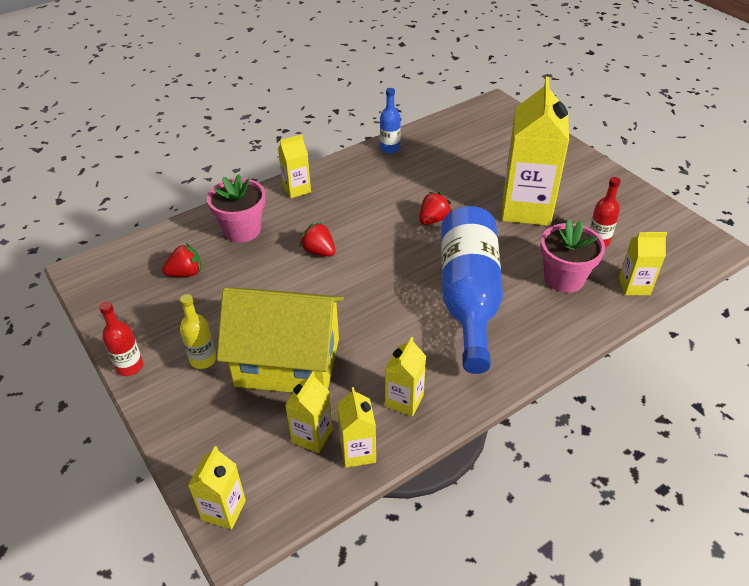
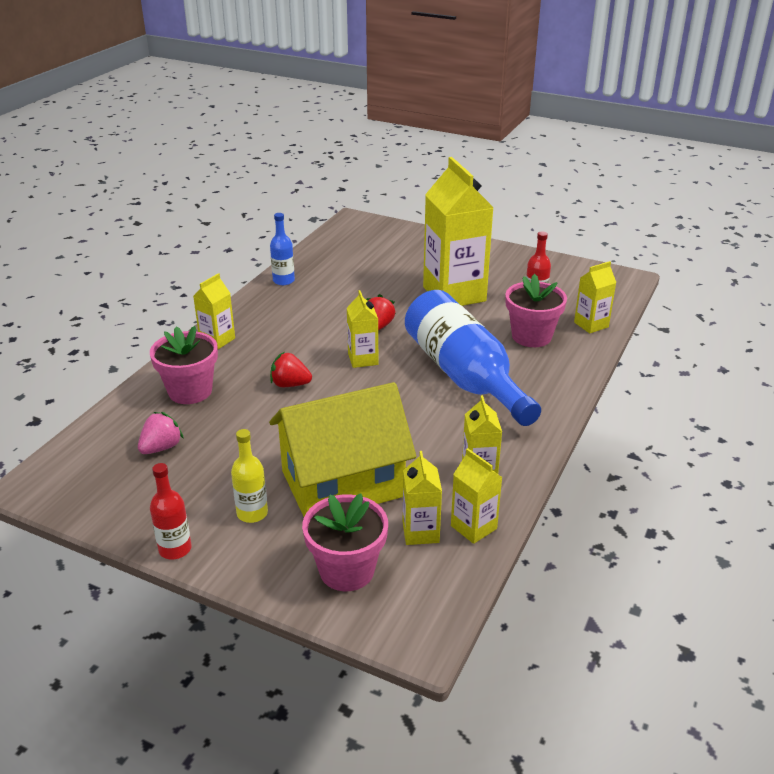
camera: 30 degrees left, 10 degrees down
(186, 273) = (161, 447): red strawberry -> pink strawberry
(224, 510) = (391, 625): yellow carton -> yellow carton (363, 359)
(230, 444) = (347, 570): none -> pink flower pot

